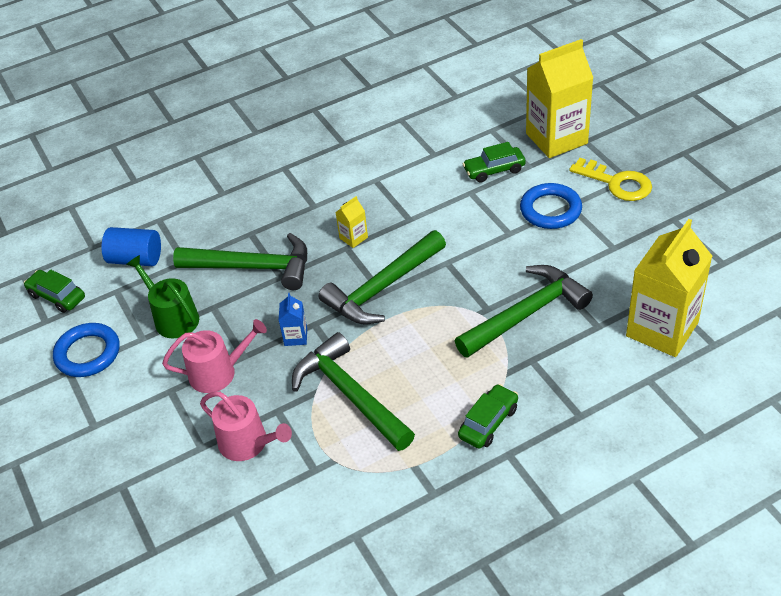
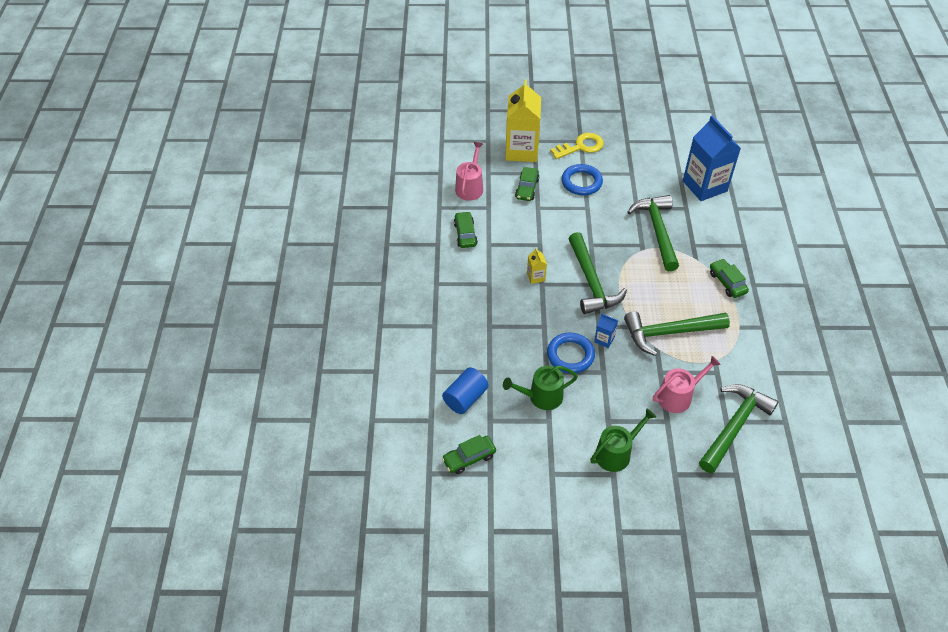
camera: 65 degrees left, 5 degrees up
(88, 353) = (542, 456): blue ring -> blue ring (570, 355)
(125, 416) = (616, 453): none -> green watering can
(218, 372) = (609, 390): pink watering can -> pink watering can (470, 187)
(253, 267) = (524, 337): green hammer -> green hammer (734, 426)
(375, 156) = (465, 234): none -> green car
(662, 329) = (704, 186): yellow carton -> blue carton

